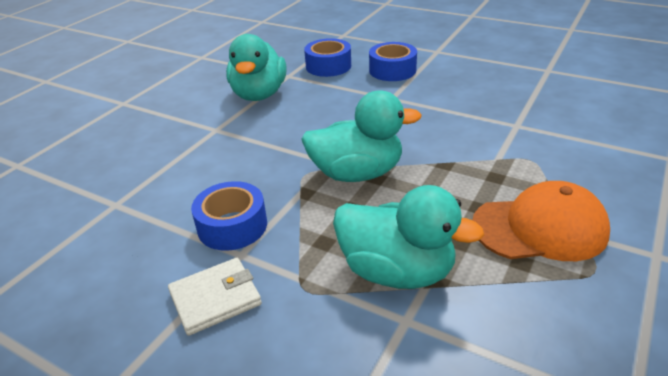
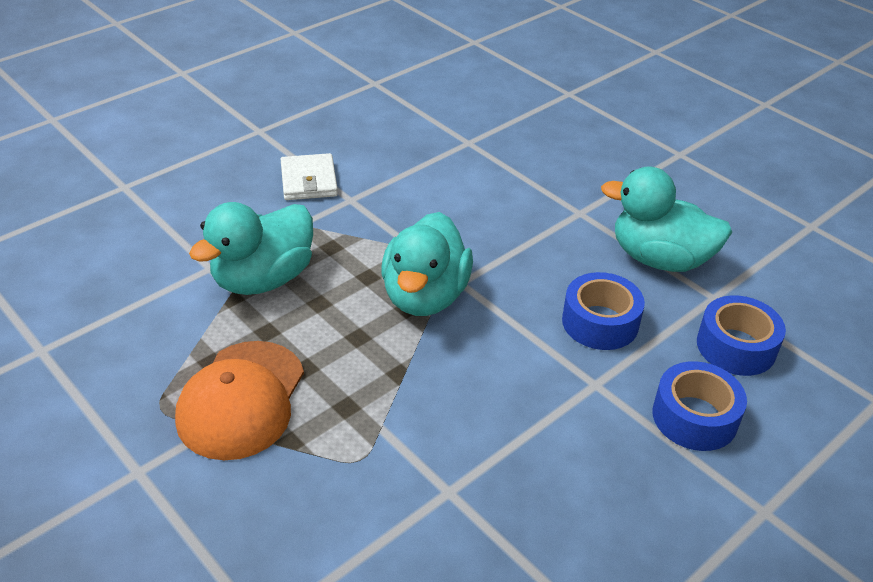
camera: 105 degrees right, 5 degrees up
(232, 226) = (392, 200): blue tape -> blue tape (600, 322)

